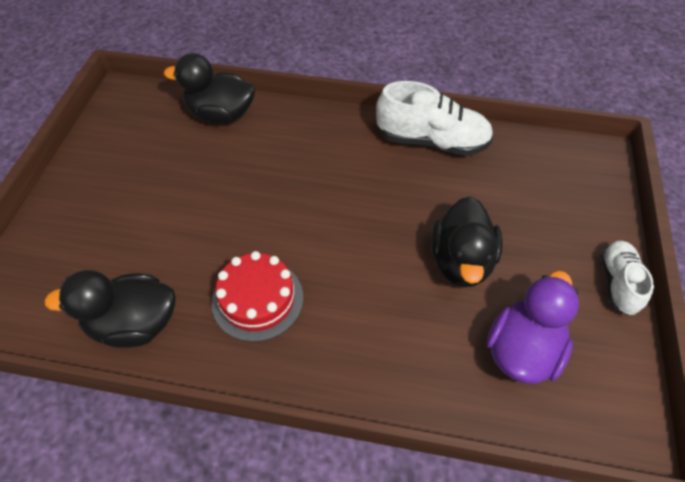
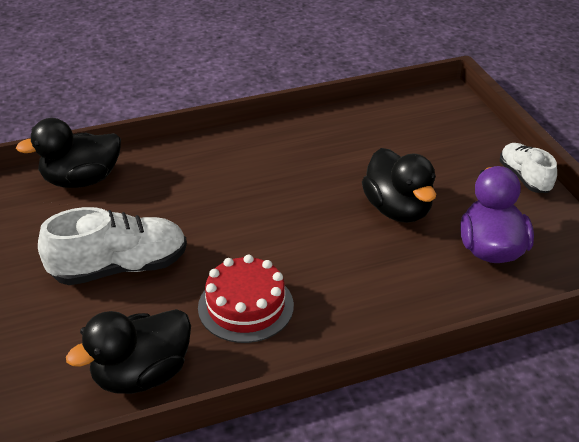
camera: 30 degrees left, 15 degrees down
(432, 141) = (304, 133): white shoe -> white shoe (120, 267)

